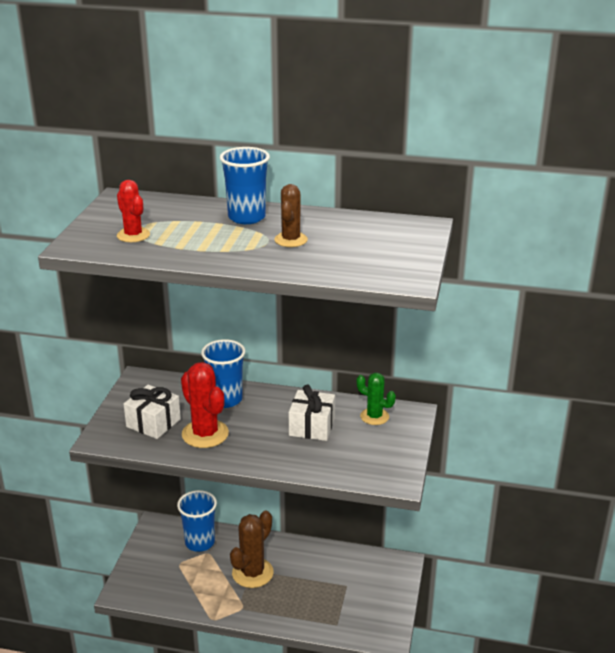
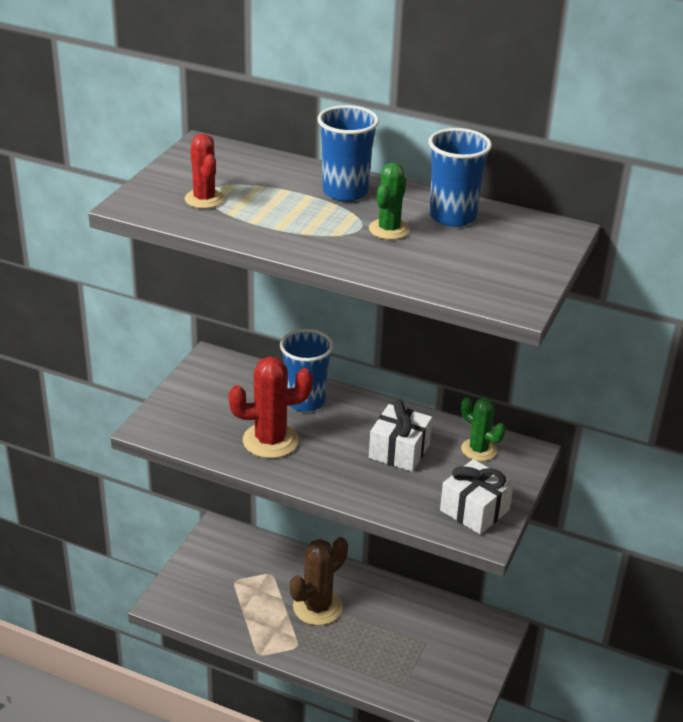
camera: 10 degrees right, 5 degrees up
(153, 423) = (214, 417): white gift -> white gift (474, 510)
(200, 542) = (264, 559): blue cup -> blue cup (452, 216)
(205, 434) = (270, 440): red cactus -> red cactus turned 75 degrees counterclockwise
(291, 240) = (389, 229): brown cactus -> green cactus

